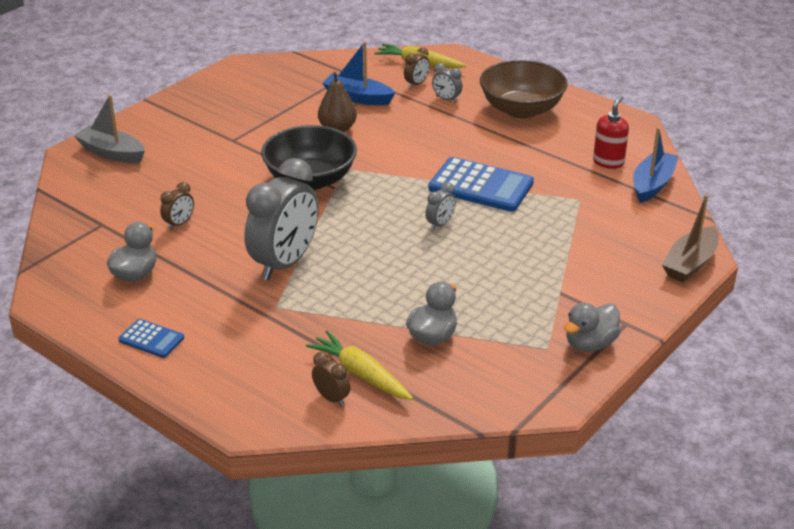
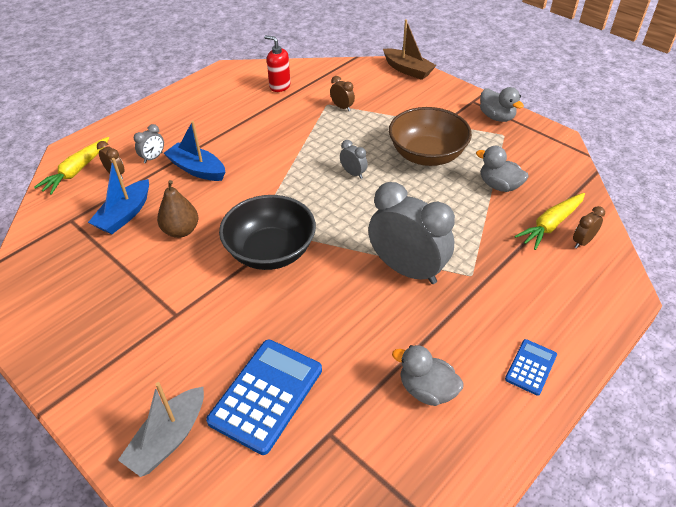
camera: 85 degrees left, 10 degrees up
(179, 224) = (336, 356): brown clock -> brown clock (342, 107)
(481, 186) = (301, 148): blue calculator -> blue calculator (266, 395)
(521, 109) = (187, 118): brown bowl -> brown bowl (427, 155)
(652, 184) = (313, 72): blue boat -> blue boat (197, 169)

